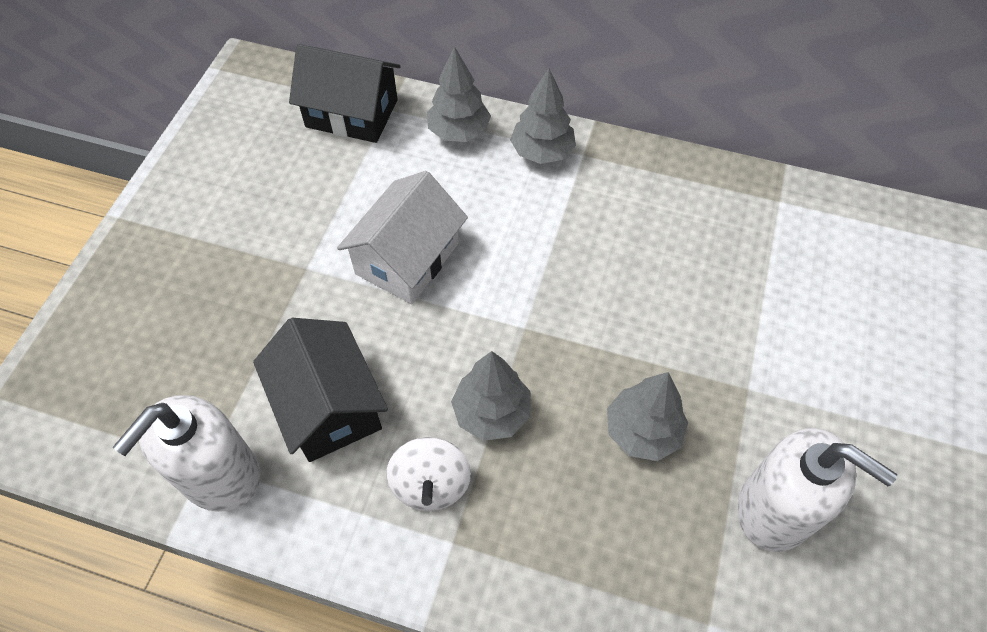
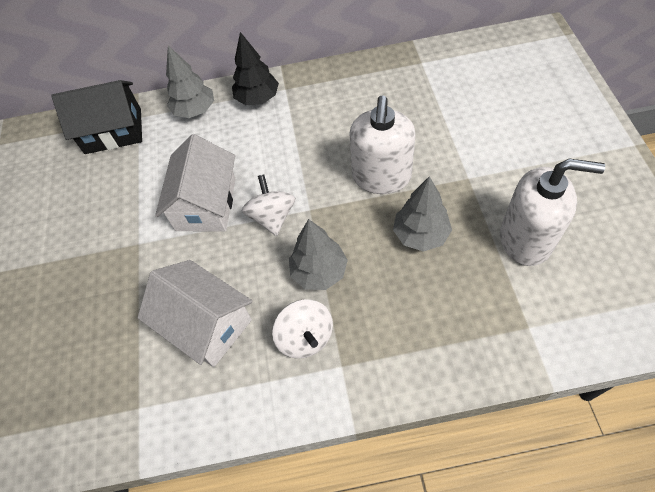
camera: 20 degrees left, 0 degrees up
(219, 475) = (153, 410): white soap dispenser -> white soap dispenser (381, 177)
(329, 406) = (206, 324): black house -> white house
(475, 314) = (272, 217): none -> white spinning top
(542, 152) = (257, 99): grey tree -> black tree

